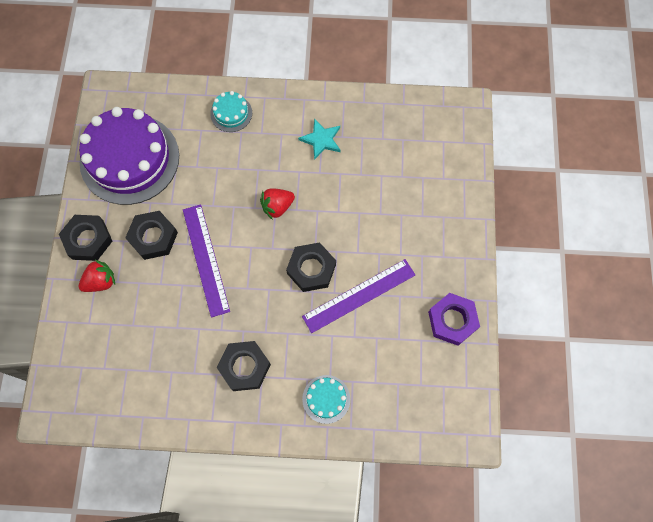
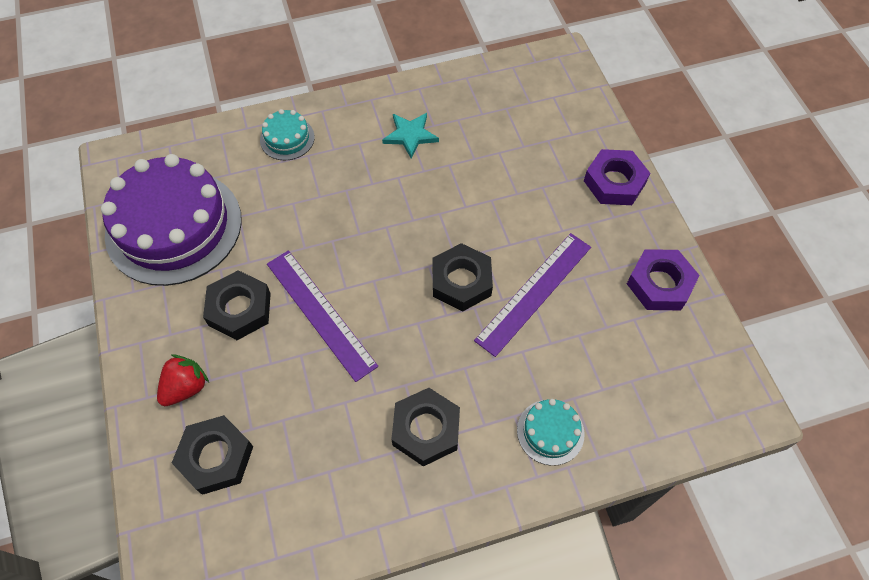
camera: 20 degrees left, 10 degrees down
(88, 240) = (150, 340): black nut -> black nut (216, 457)
(277, 207) = (388, 224): red strawberry -> none
(457, 229) = (614, 182): none -> purple nut

